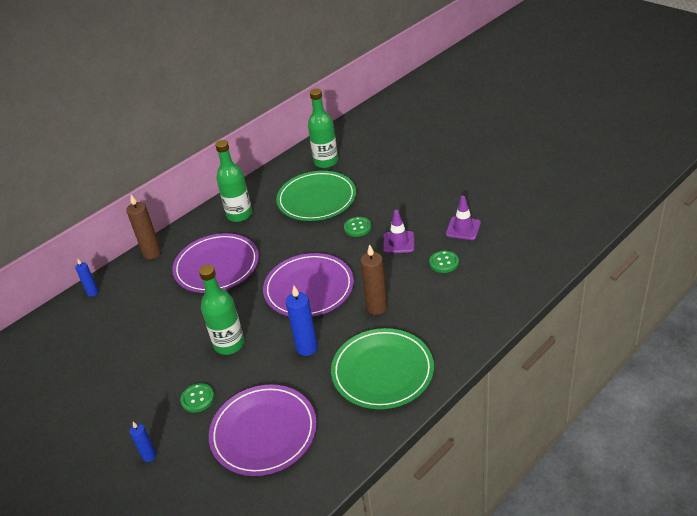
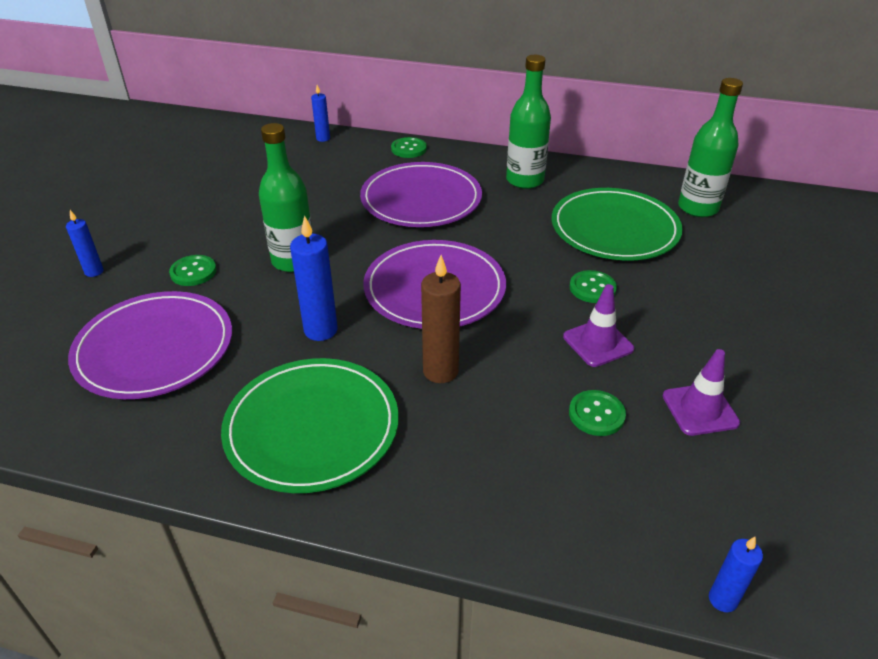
camera: 55 degrees right, 0 degrees up
(152, 253) = (408, 149): brown candle -> green button
(558, 267) = (722, 599): none -> blue candle

